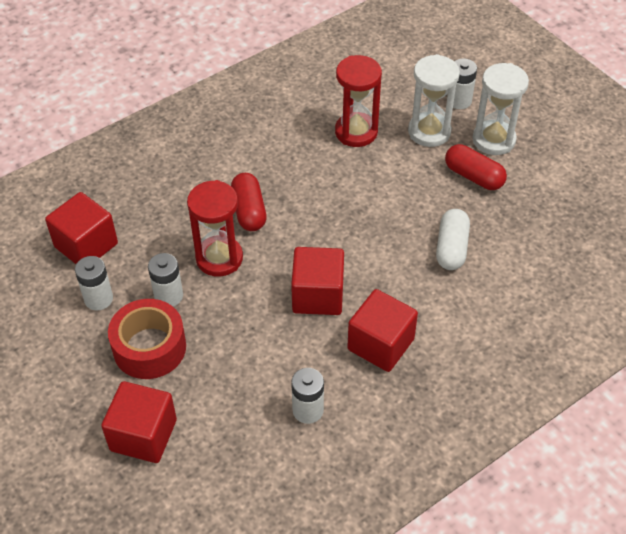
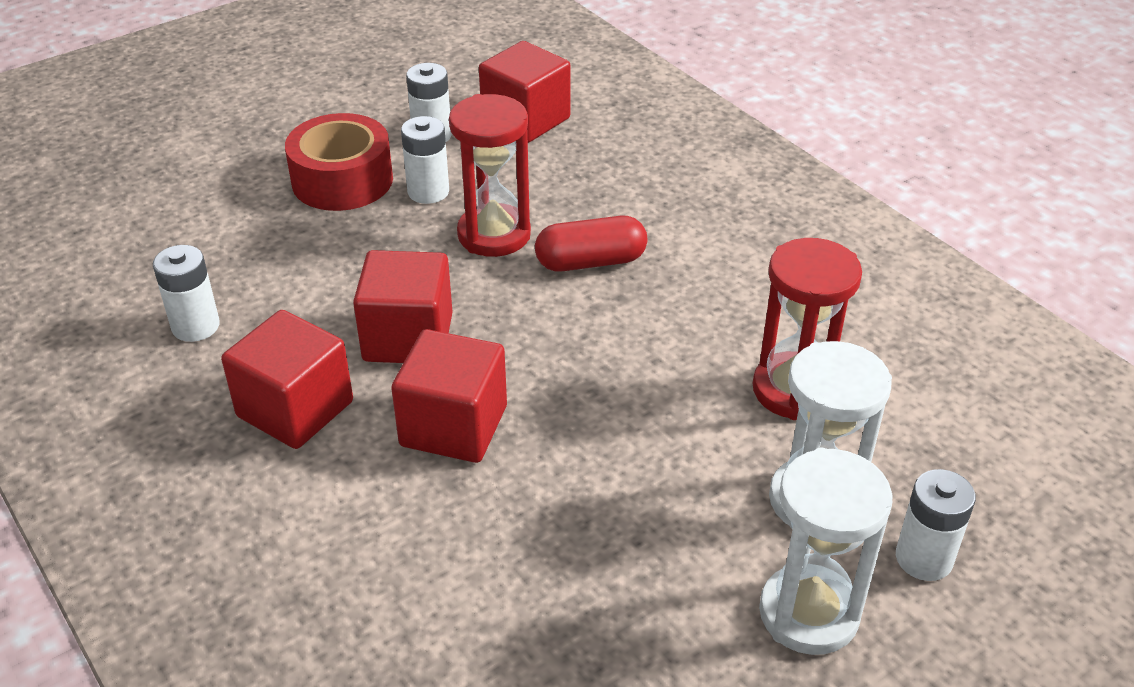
camera: 90 degrees right, 10 degrees down
(143, 435) = (206, 183): red cube -> red cube (454, 426)
(451, 248) = (497, 517): white capsule -> none
(473, 176) = (692, 567): red capsule -> none

